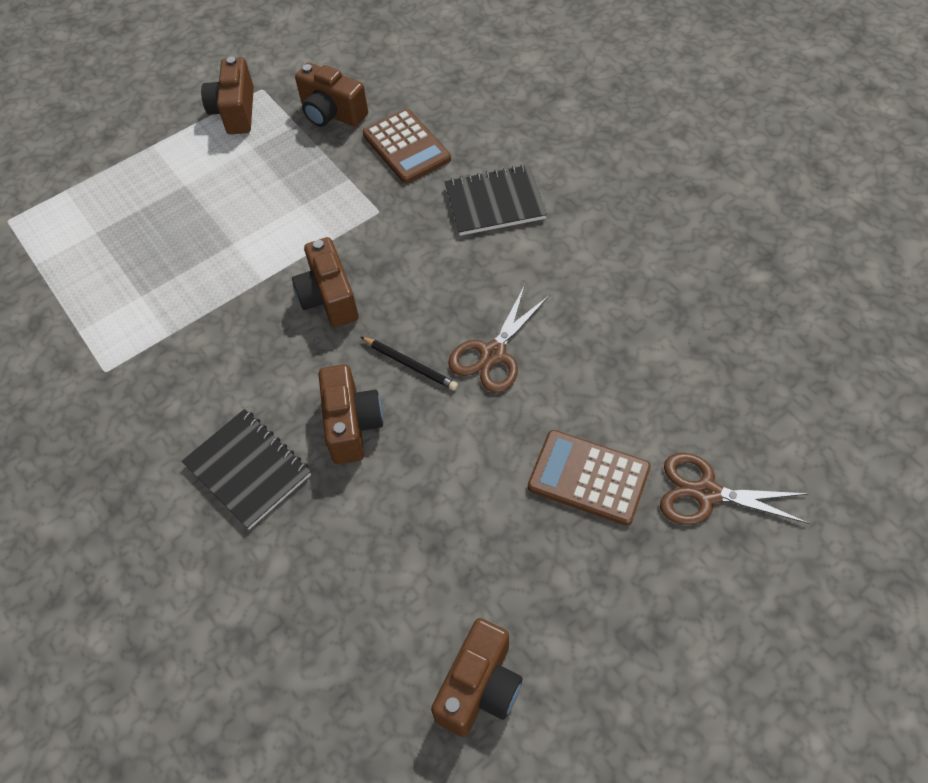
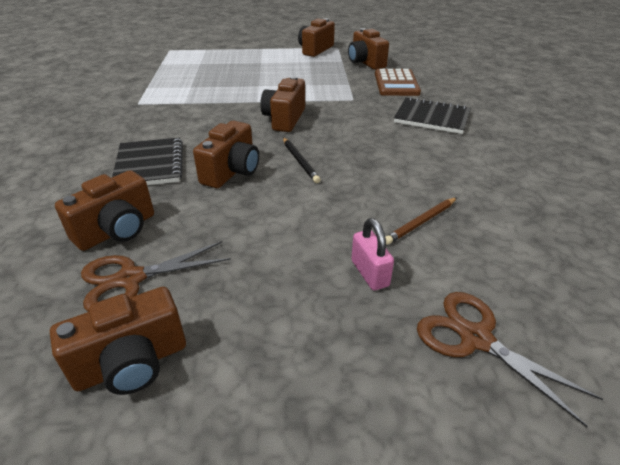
camera: 30 degrees right, 20 degrees down
(317, 577) = (117, 230): none -> brown camera
(493, 354) = (361, 178): brown scissors -> brown scissors (130, 279)
(588, 477) = (370, 273): brown calculator -> pink padlock
(590, 386) = (421, 222): none -> brown pencil

